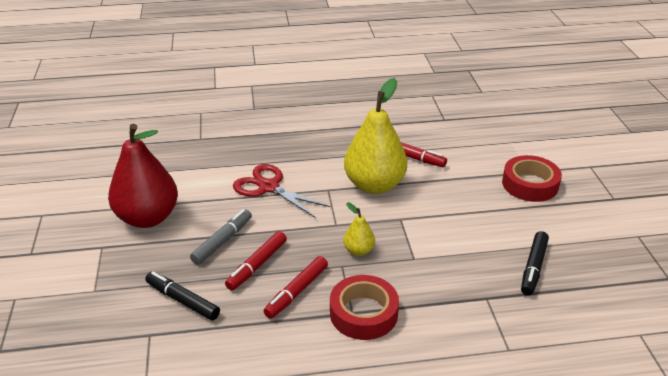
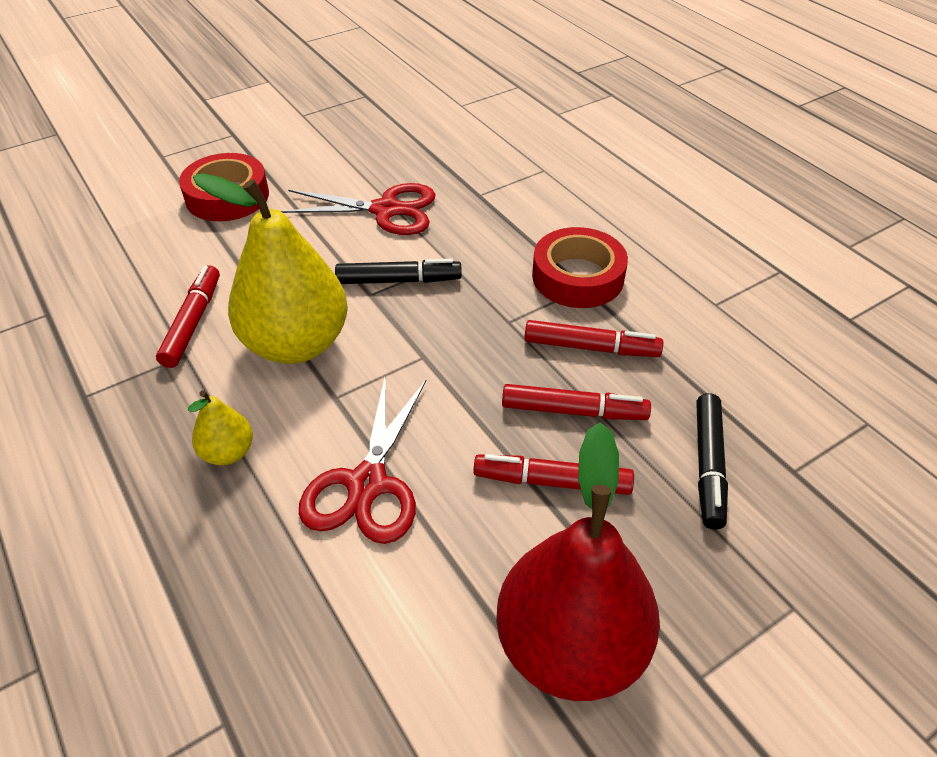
camera: 115 degrees left, 10 degrees up
(222, 241) = (553, 482): grey marker -> red marker
(359, 250) = (467, 314): yellow pear -> yellow pear (228, 453)
(485, 246) = (386, 210): none -> red scissors
(533, 267) = (404, 171): black marker -> black marker (398, 280)

